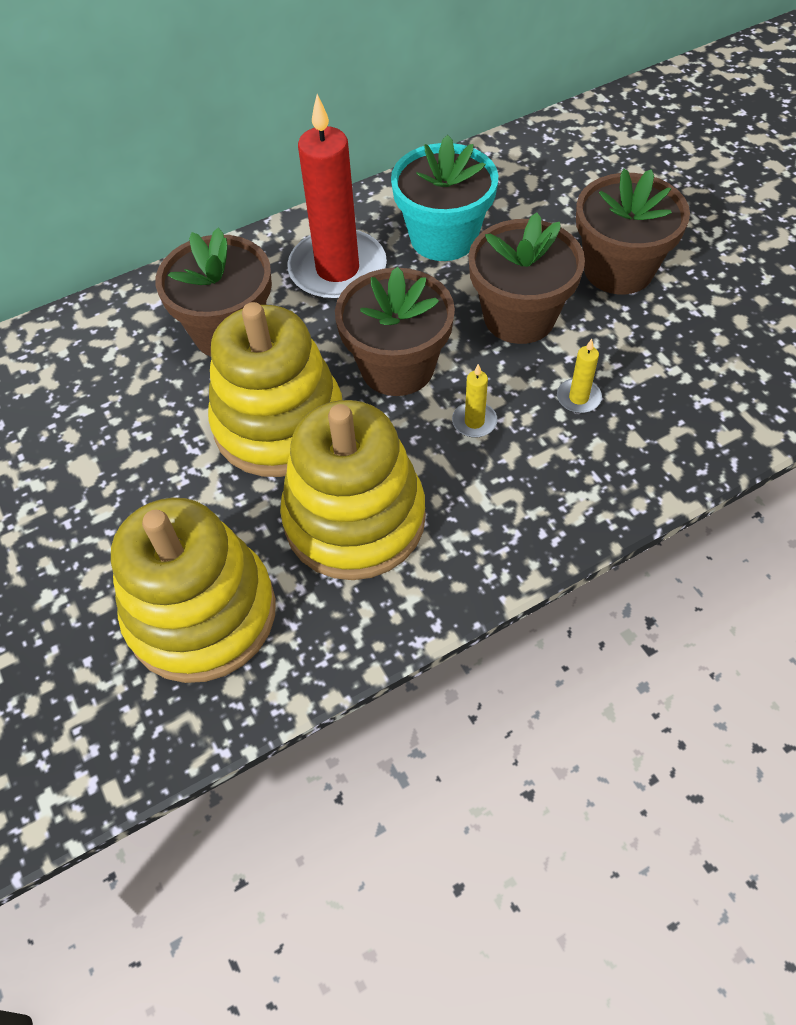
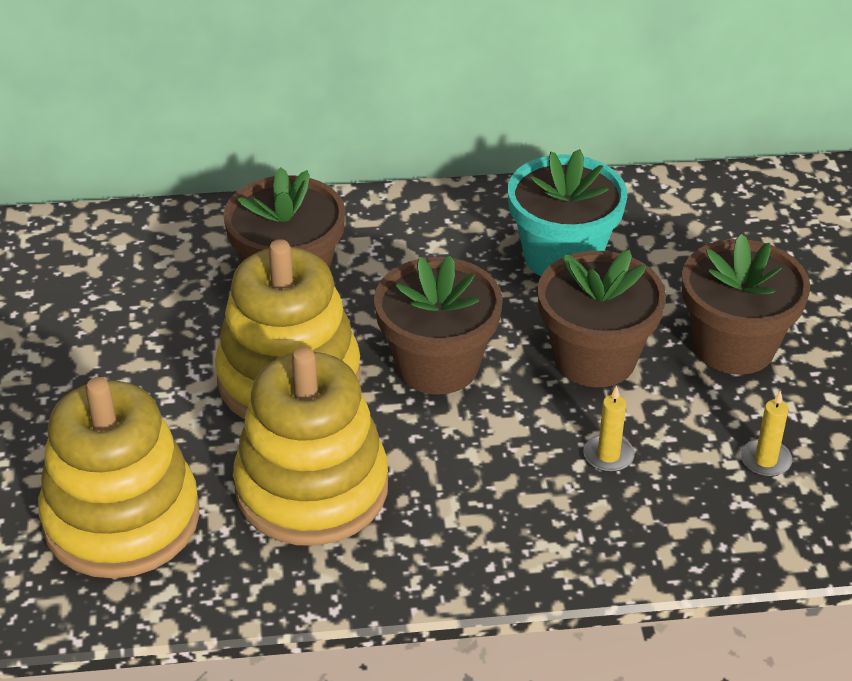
camera: 20 degrees right, 15 degrees down
(337, 270) = (432, 253): red candle -> none
(474, 422) = (485, 441): yellow candle -> yellow candle (765, 460)

